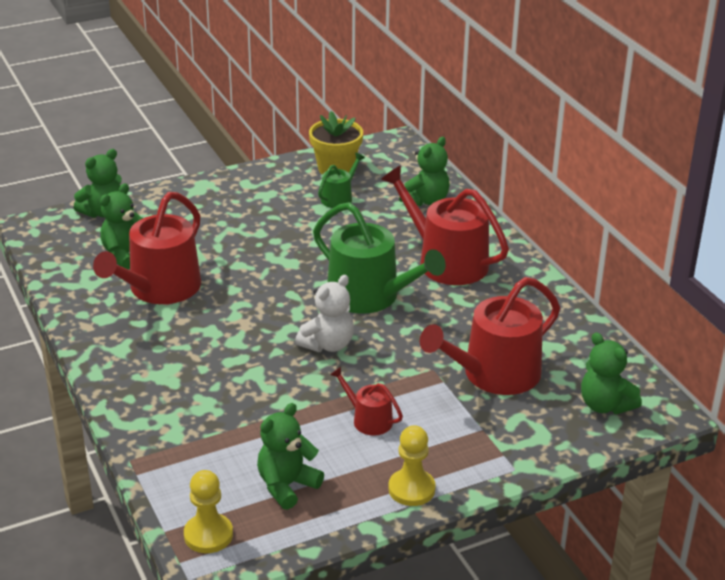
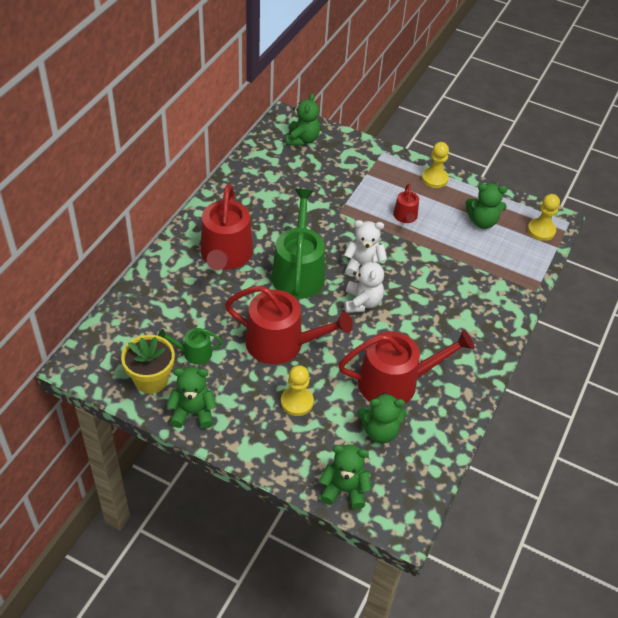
camera: 130 degrees left, 15 degrees up
(216, 226) = (297, 402): none -> yellow pawn
(278, 317) = (362, 302): none -> white teddy bear
(426, 200) = (156, 302): green teddy bear -> green teddy bear (193, 412)
(494, 374) = (319, 187): red watering can -> red watering can (281, 343)

